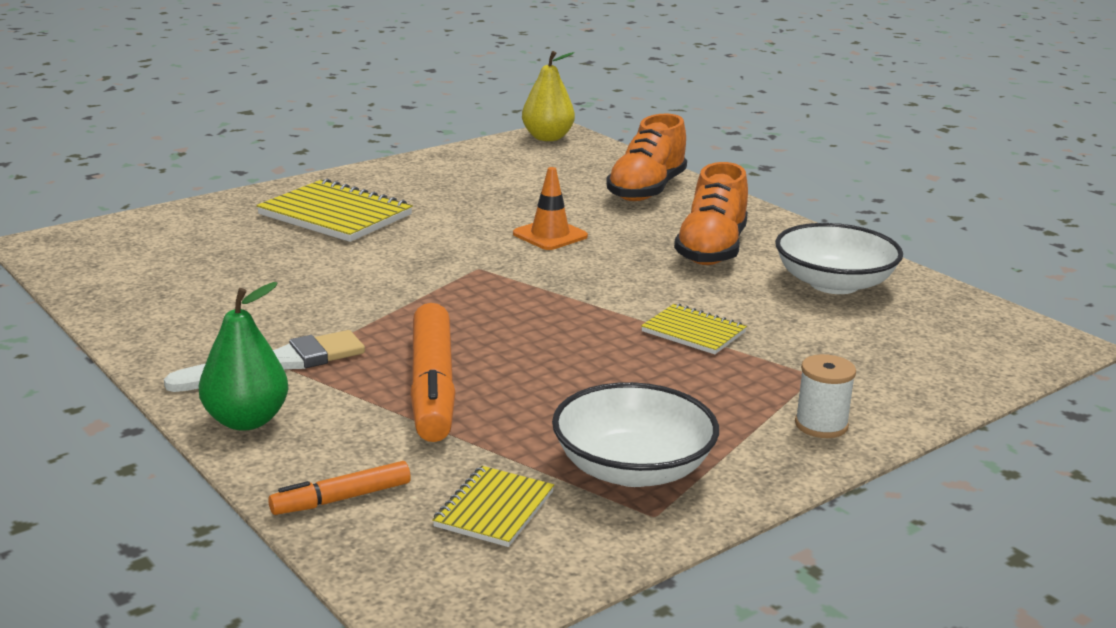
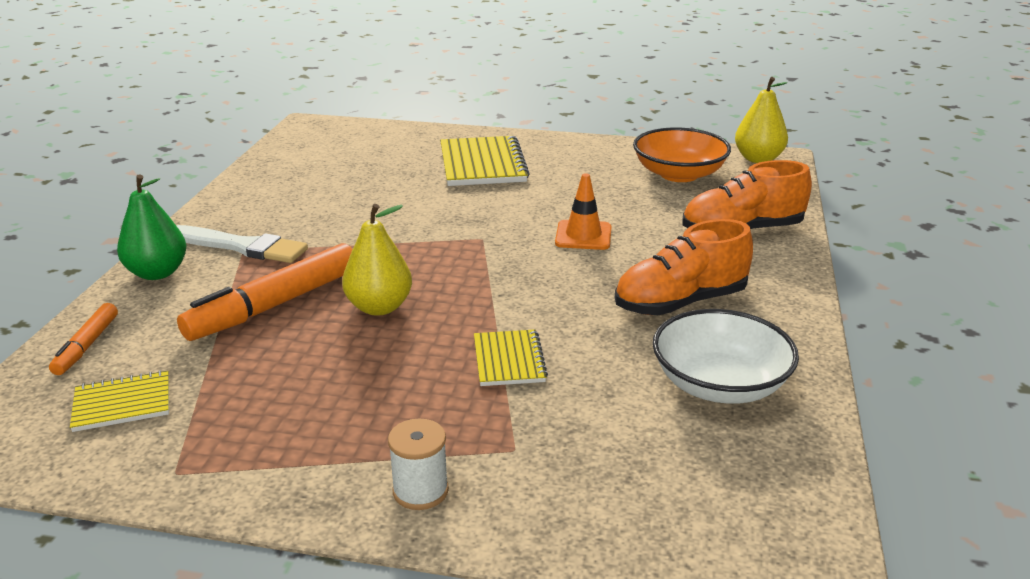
camera: 50 degrees right, 5 degrees up
(341, 499) = (87, 346): orange marker -> orange marker turned 105 degrees counterclockwise
(516, 167) = (679, 174): none -> orange bowl
(522, 347) = (379, 307): none -> yellow pear
(632, 469) = (239, 432): white bowl -> none

